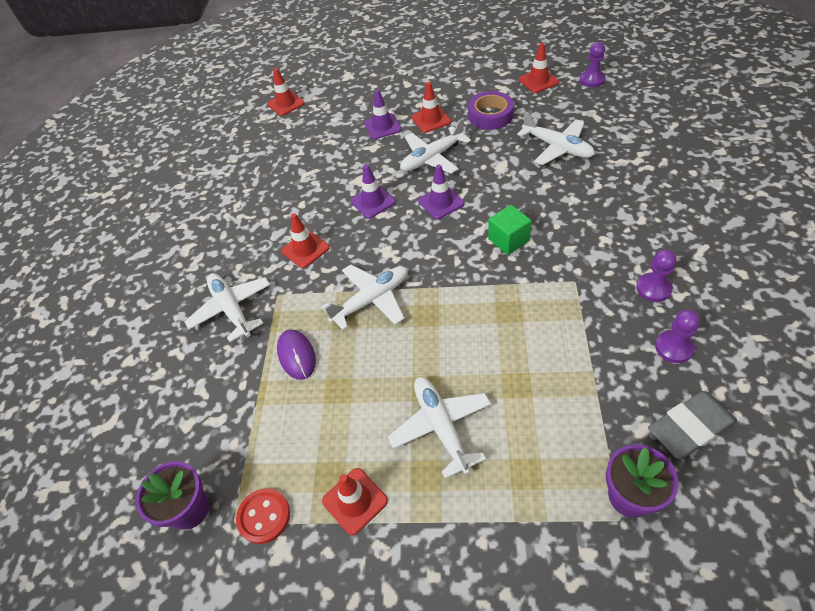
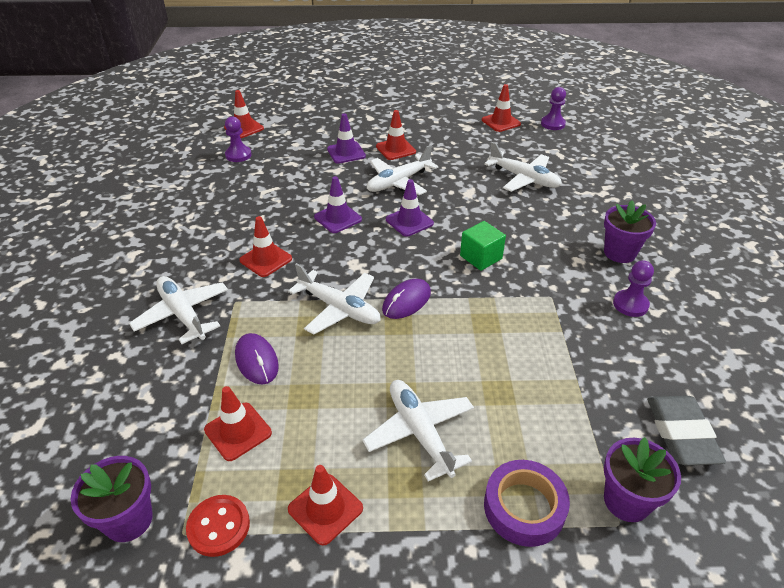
camera: 10 degrees left, 10 degrees down
(280, 426) = (238, 431): none -> red traffic cone
(372, 300) = (339, 309): white plane -> white plane turned 75 degrees clockwise
(435, 290) = (406, 301): none -> purple mouse
(490, 115) = (455, 148): purple tape -> purple tape (524, 507)
(648, 230) = (619, 253): none -> purple flower pot
(674, 347) = (656, 358): purple pawn -> purple pawn (238, 155)
(690, 427) = (681, 434): grey eraser -> grey eraser turned 60 degrees counterclockwise

